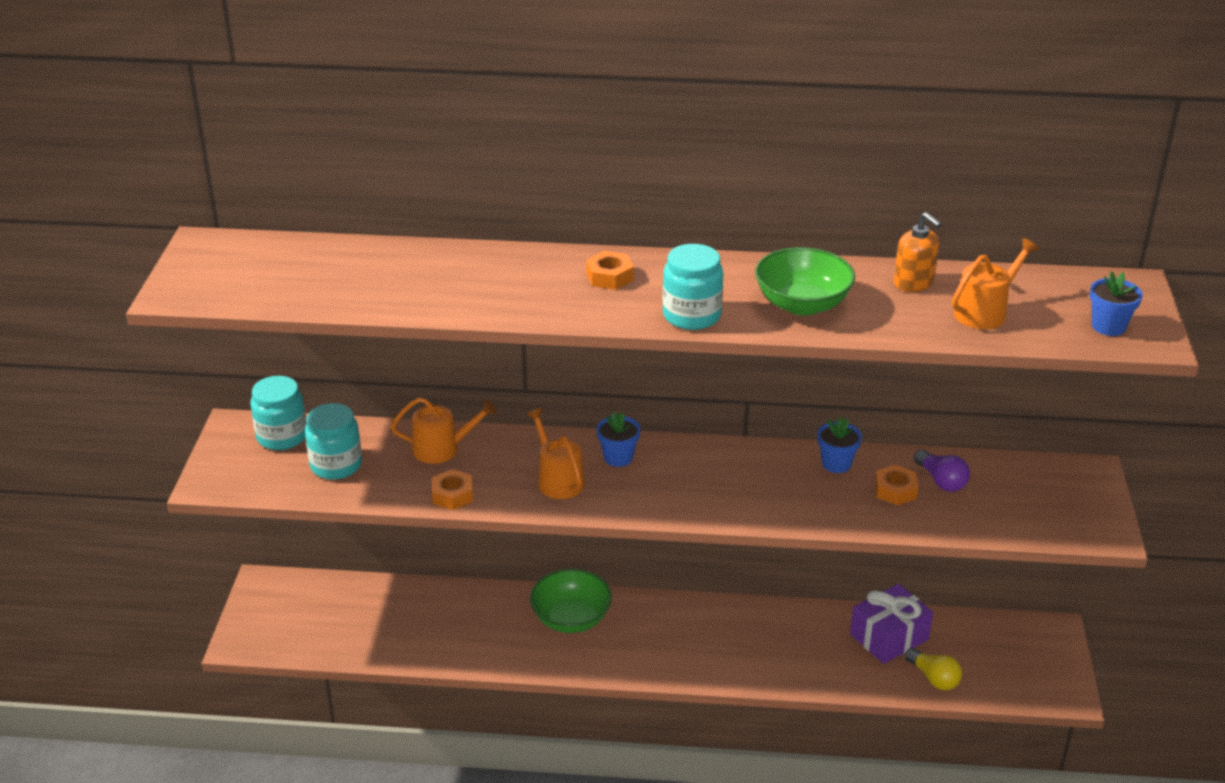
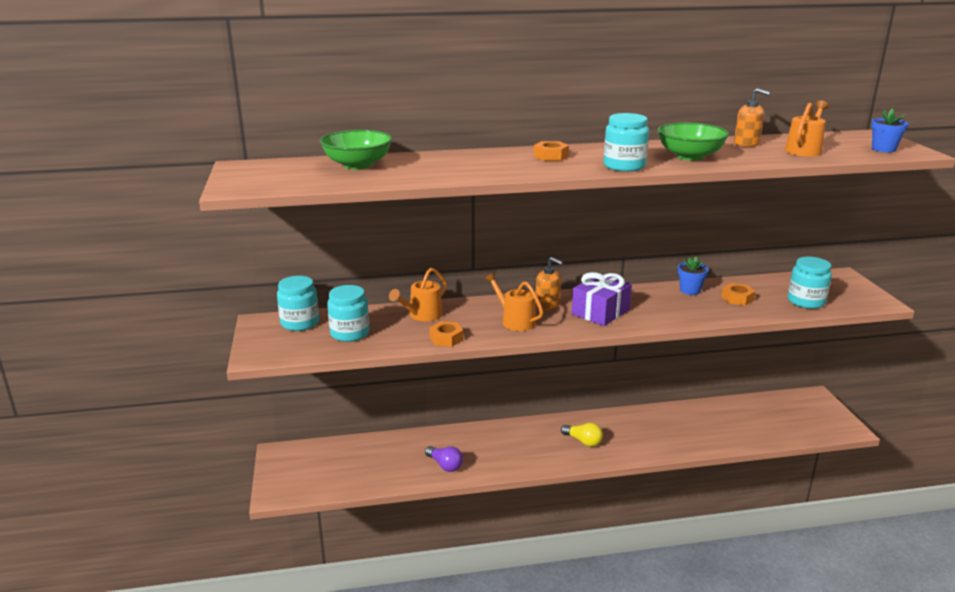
camera: 15 degrees left, 10 degrees down
(442, 449) = (422, 315): orange watering can -> orange watering can turned 150 degrees clockwise
(571, 619) = (511, 439): green bowl -> green bowl (357, 165)
(618, 457) = (547, 305): blue flower pot -> orange soap dispenser
(889, 637) = (721, 415): purple gift -> purple gift (600, 312)
(934, 678) = (764, 433): yellow light bulb -> yellow light bulb (583, 441)
(941, 481) = (760, 290): purple light bulb -> purple light bulb (445, 465)
(993, 513) = (806, 301): none -> turquoise jar

